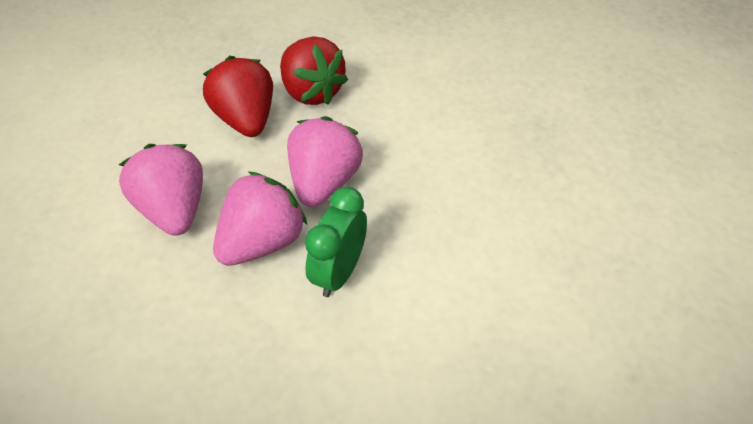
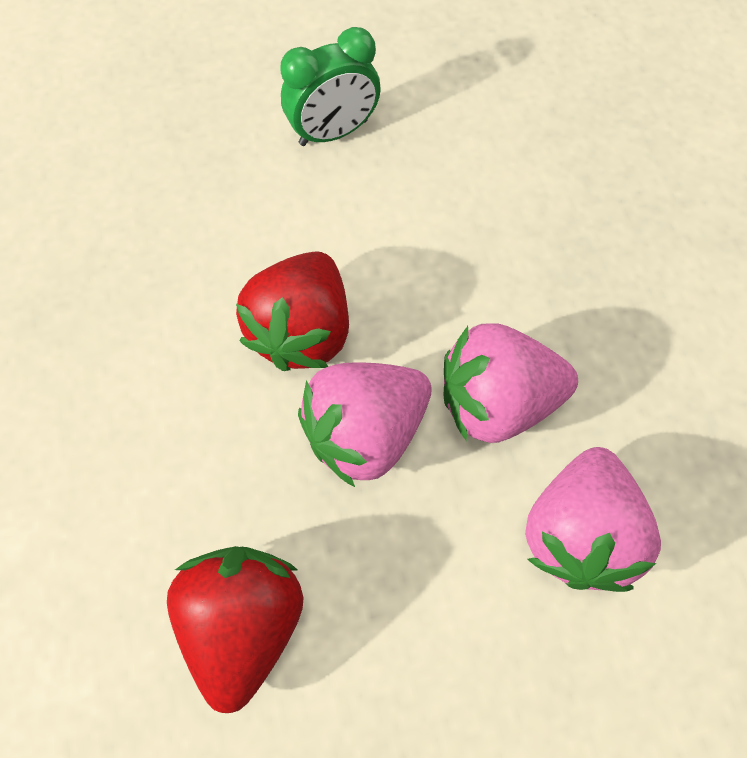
camera: 140 degrees left, 15 degrees up
(246, 120) = (383, 640): red strawberry -> red strawberry (302, 331)
(339, 272) = (442, 306): green clock -> green clock (333, 132)

